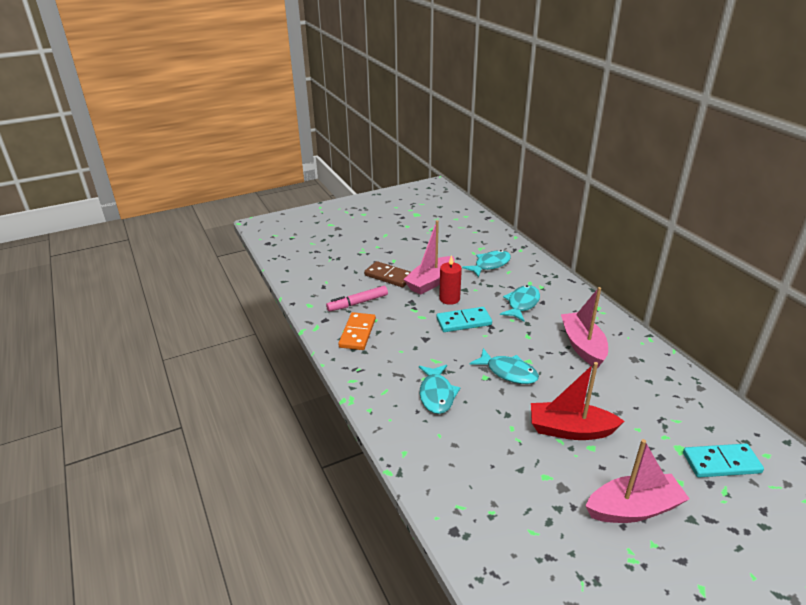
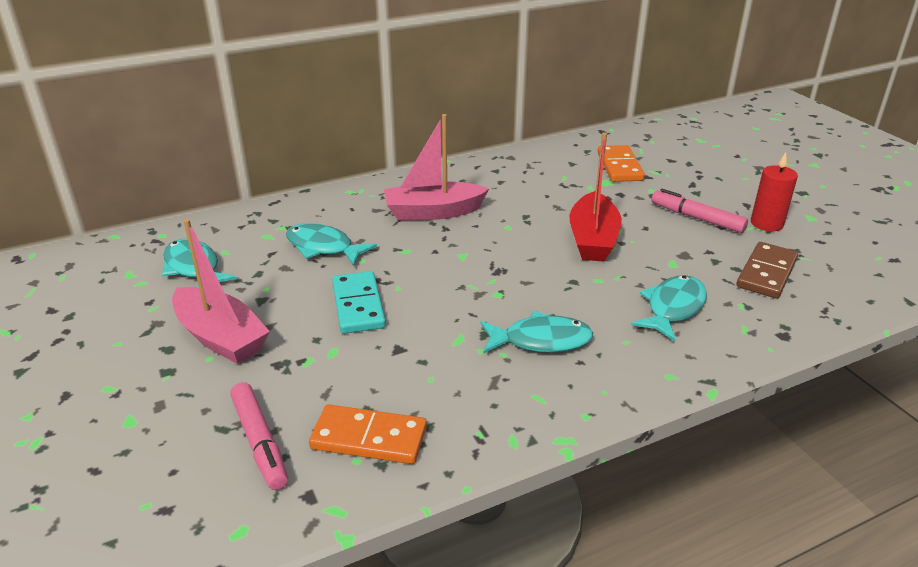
camera: 90 degrees left, 0 degrees up
(389, 276) = (172, 394): brown domino -> brown domino (766, 273)
(449, 299) = (285, 317): red candle -> red candle (766, 223)
(508, 372) = (487, 273): turquoise fish -> turquoise fish (673, 308)
(633, 508) = (697, 218): pink boat -> pink marker
(721, 463) = (619, 166): turquoise domino -> orange domino

